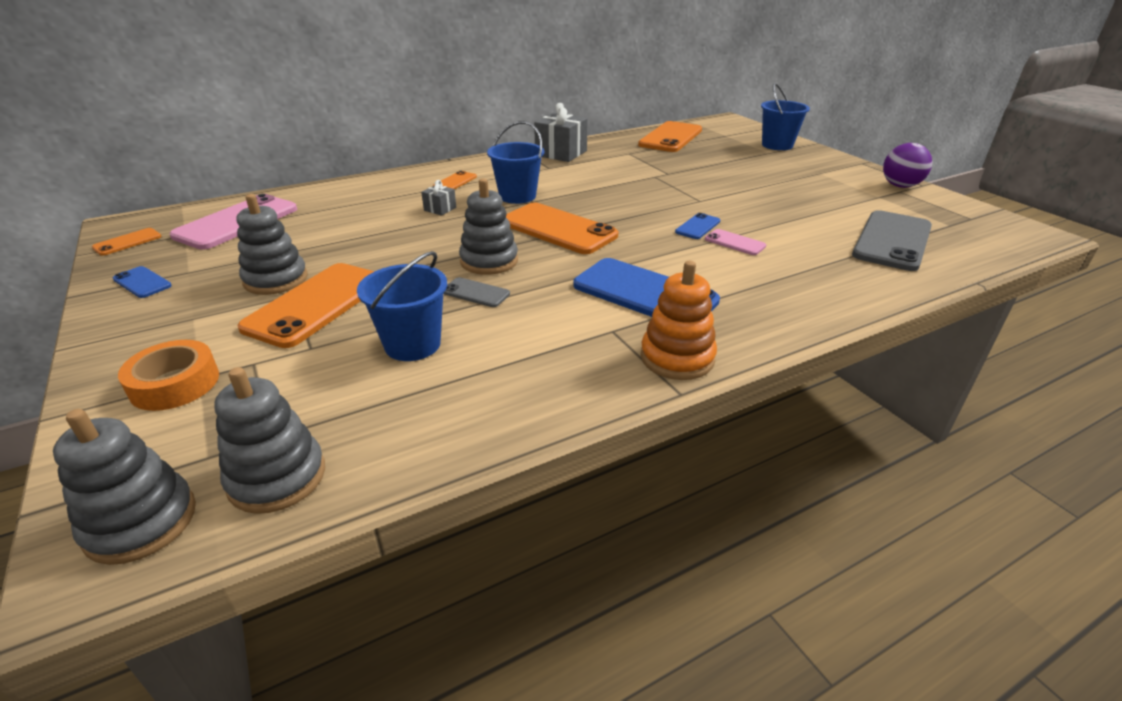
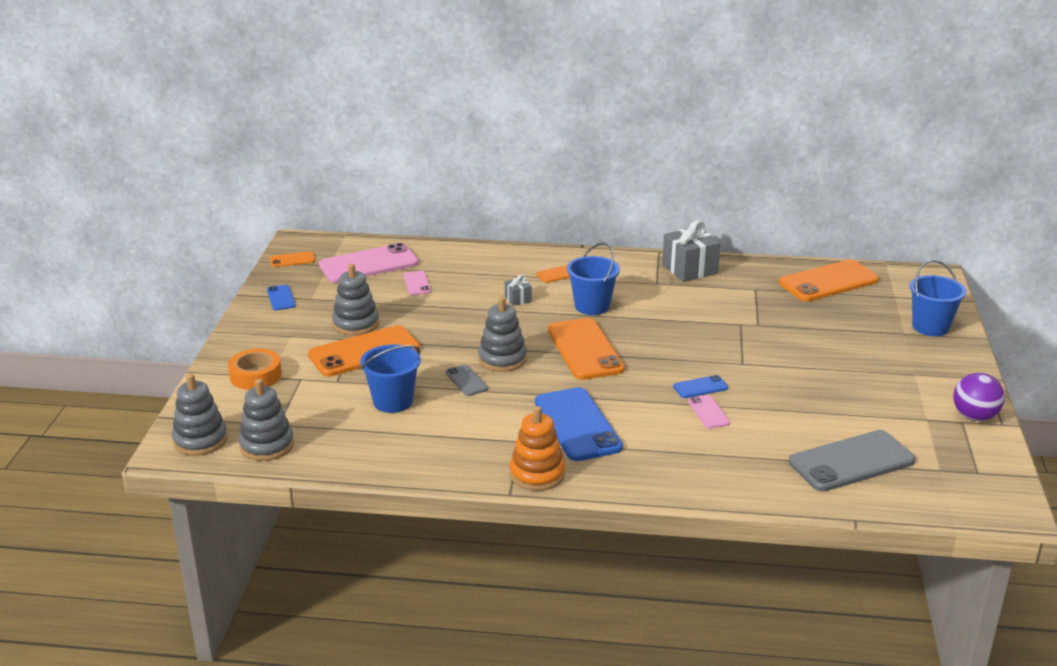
camera: 35 degrees right, 5 degrees down
(314, 224) = (417, 283): none -> pink phone

